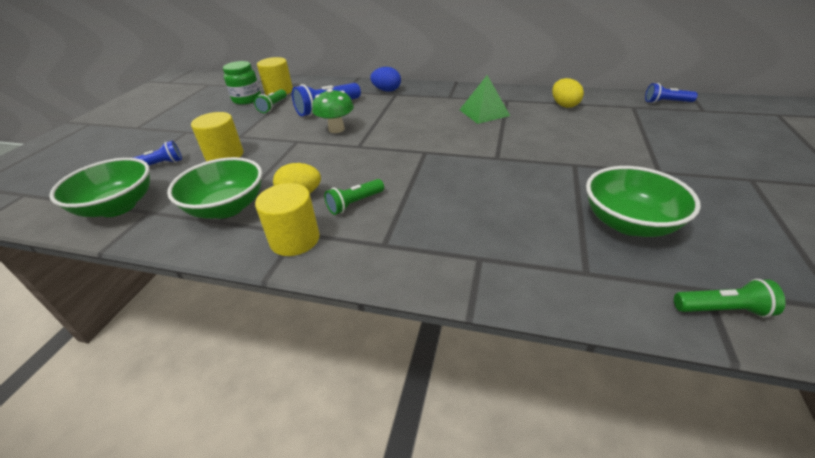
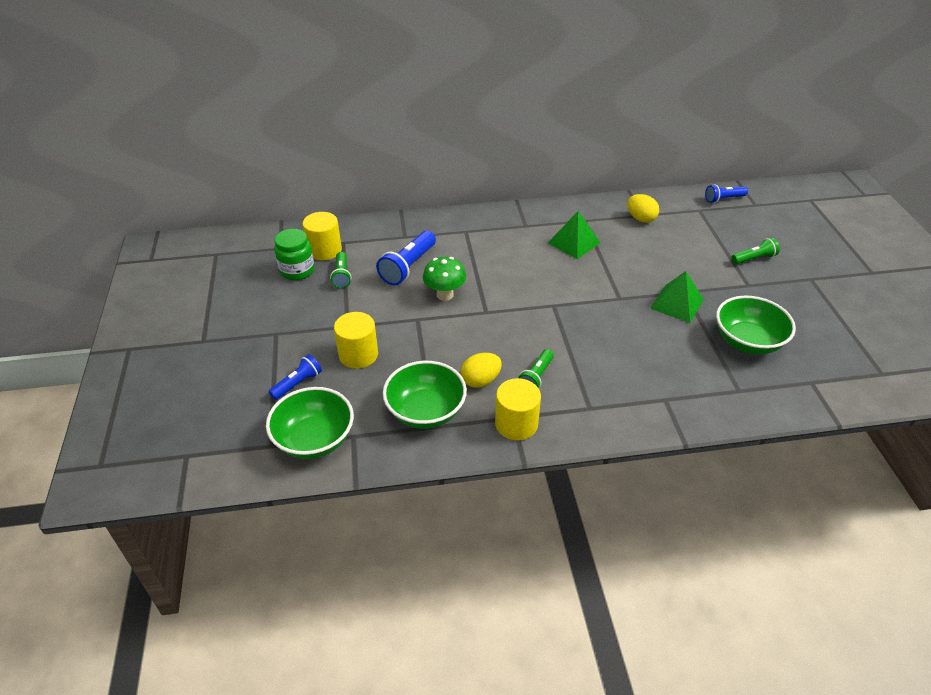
camera: 25 degrees left, 5 degrees up
(387, 90) = (451, 227): blue egg -> none
(558, 172) = (677, 304): none -> green pyramid
(722, 309) = (824, 393): green flashlight -> green flashlight (754, 258)

